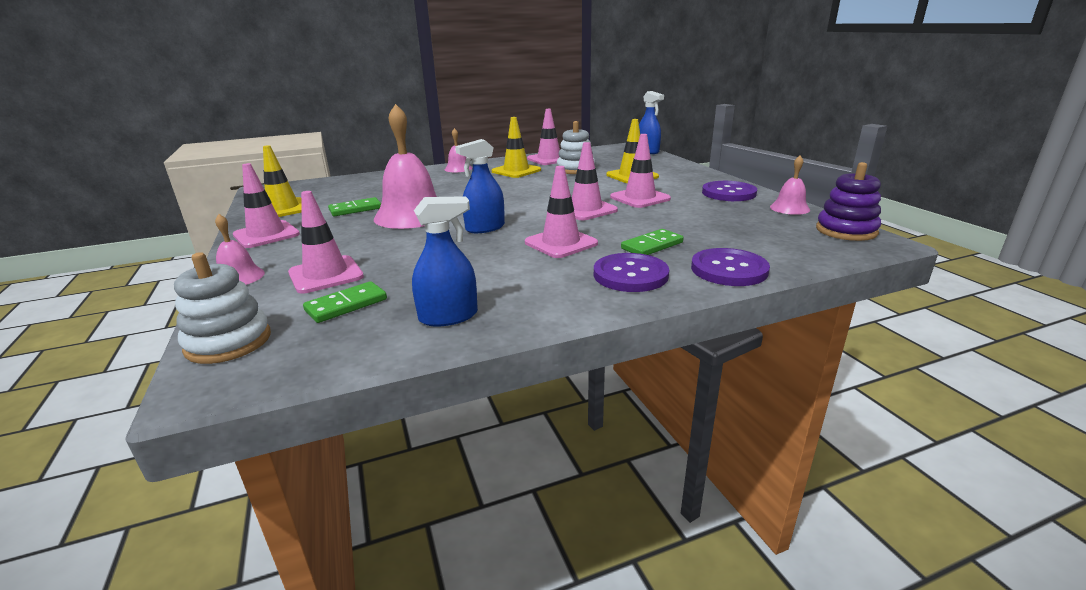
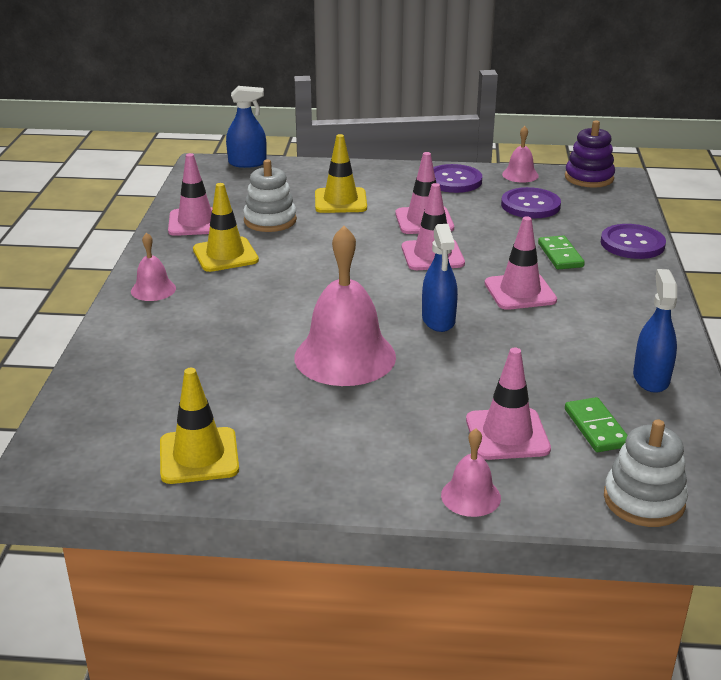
camera: 65 degrees left, 5 degrees up
(266, 235) = (319, 474): pink traffic cone -> none
(355, 209) = (272, 394): green domino -> none
(630, 275) = (617, 282): purple button -> purple button (530, 205)

